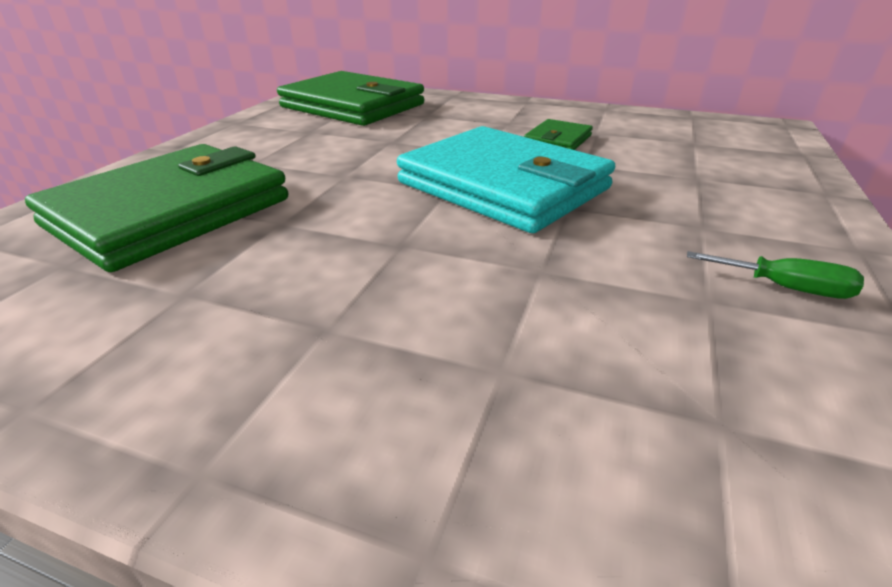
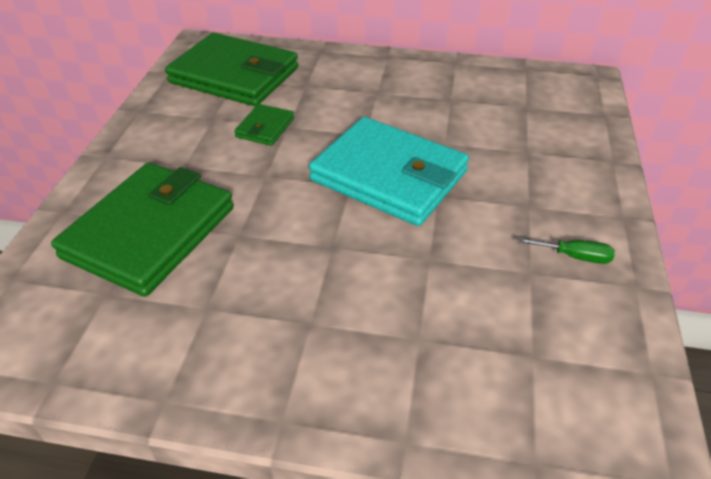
camera: 10 degrees left, 10 degrees up
(558, 140) = (421, 113): green wallet -> green wallet (265, 128)

